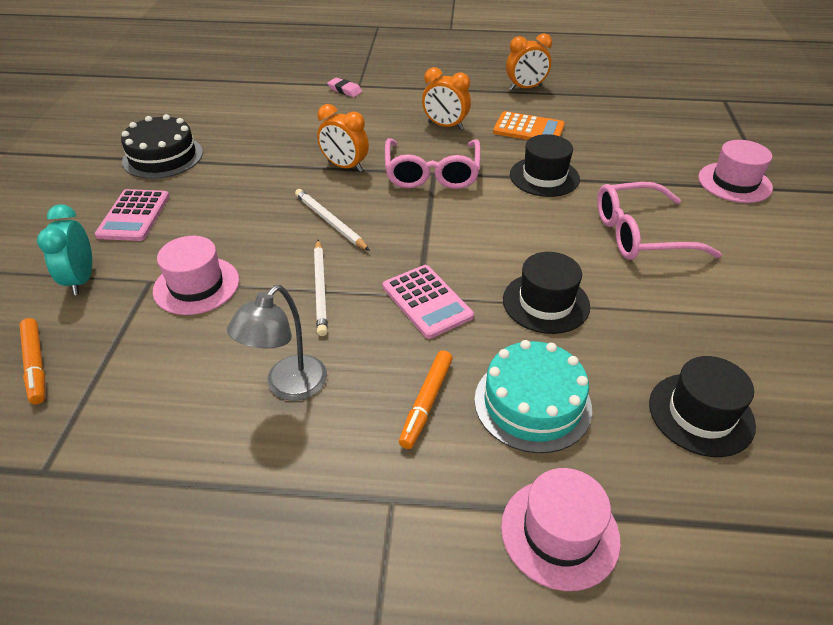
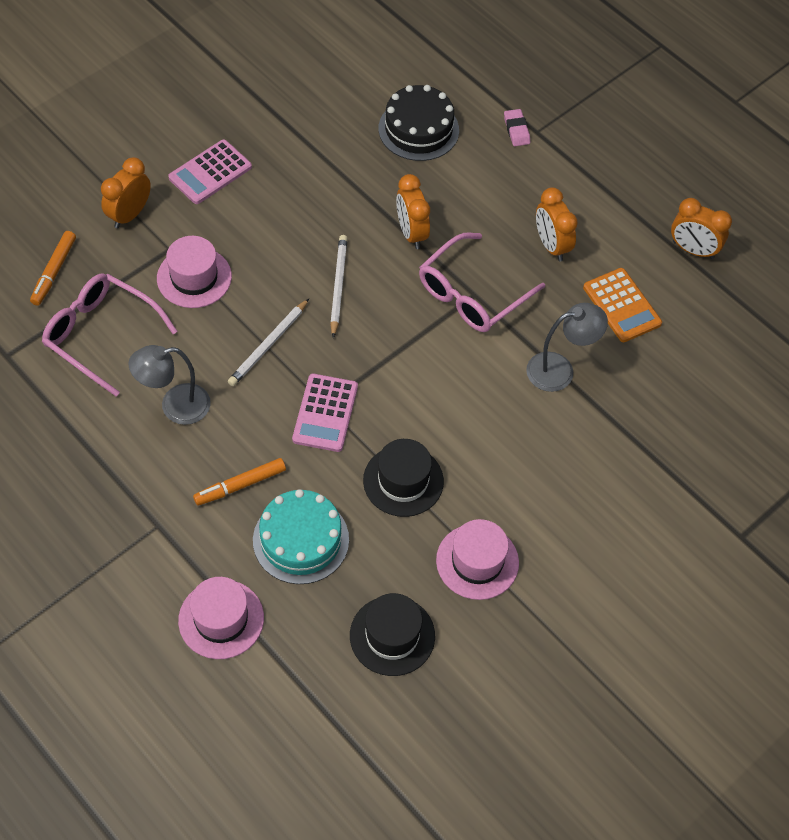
camera: 40 degrees right, 15 degrees up
(81, 280) = (129, 214): turquoise clock -> orange clock
(163, 157) = (284, 115): black cake -> black cake (418, 129)
(544, 177) = (560, 370): black hat -> grey lamp
(641, 234) = (557, 486): pink glasses -> pink glasses (102, 336)
(734, 182) = (718, 505): pink hat -> pink hat (477, 561)

